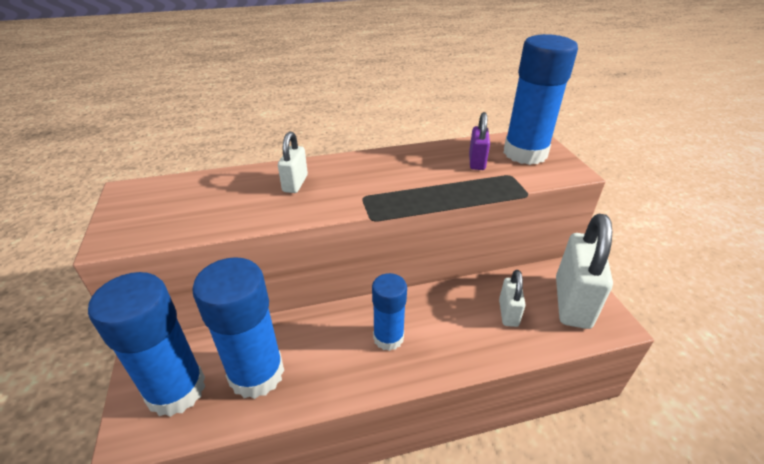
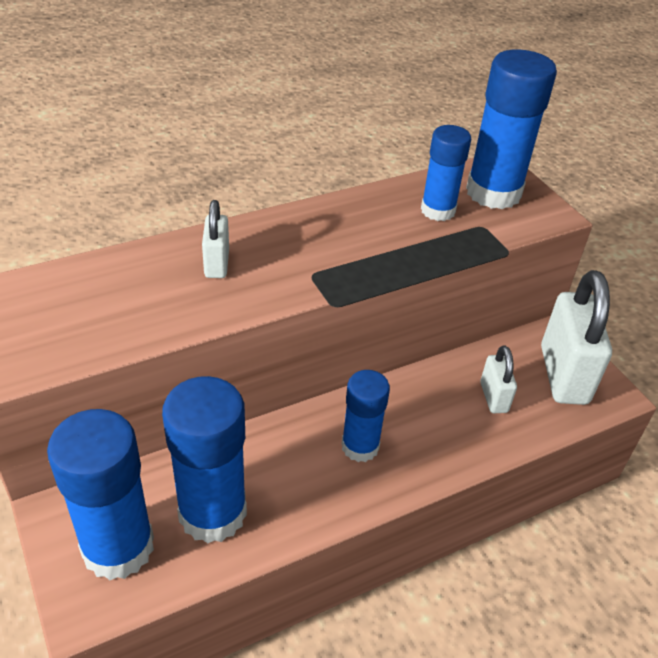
camera: 15 degrees left, 5 degrees up
(477, 162) = (438, 210): purple padlock -> blue glue stick

